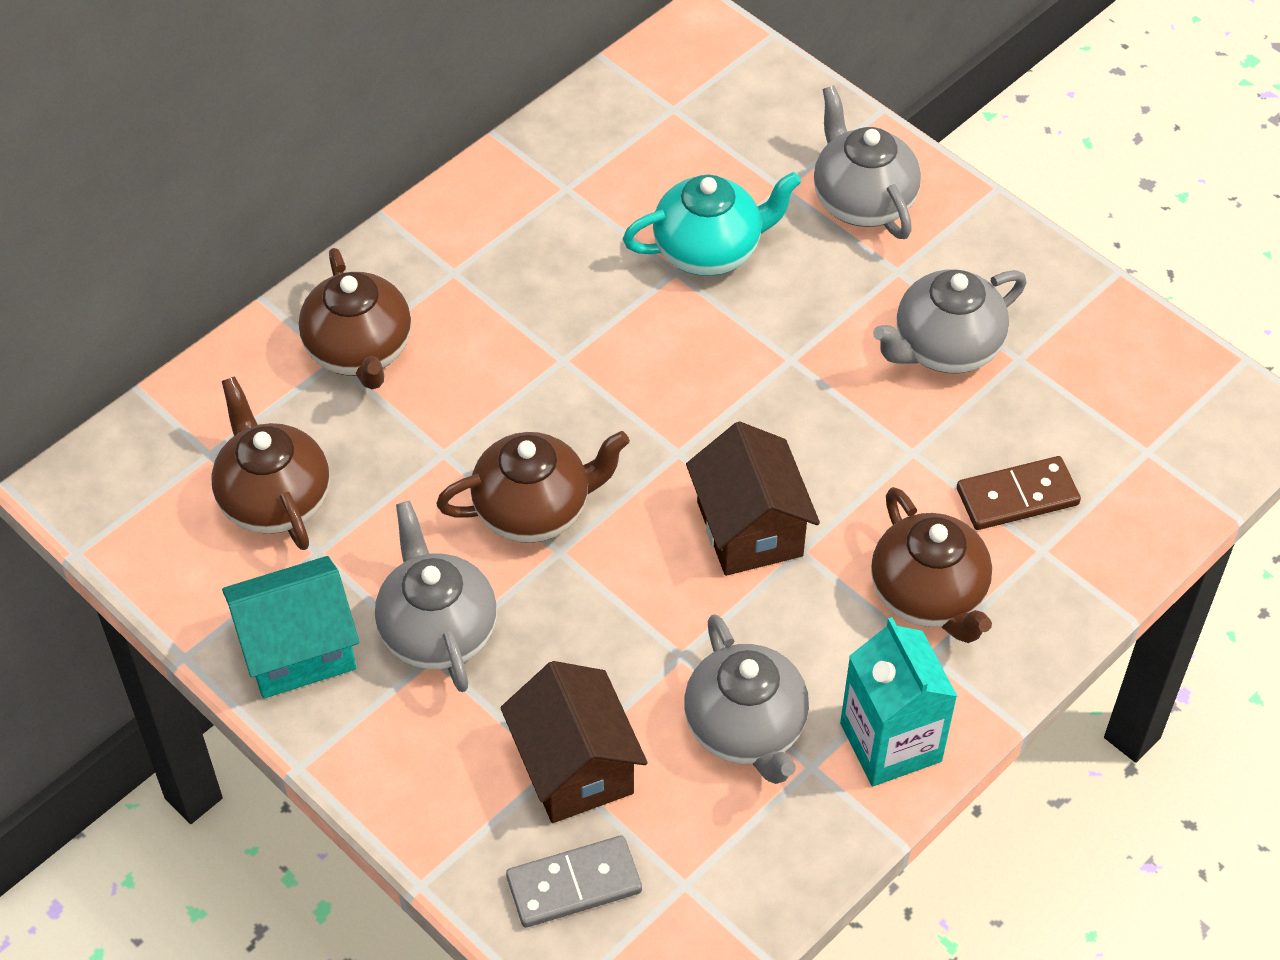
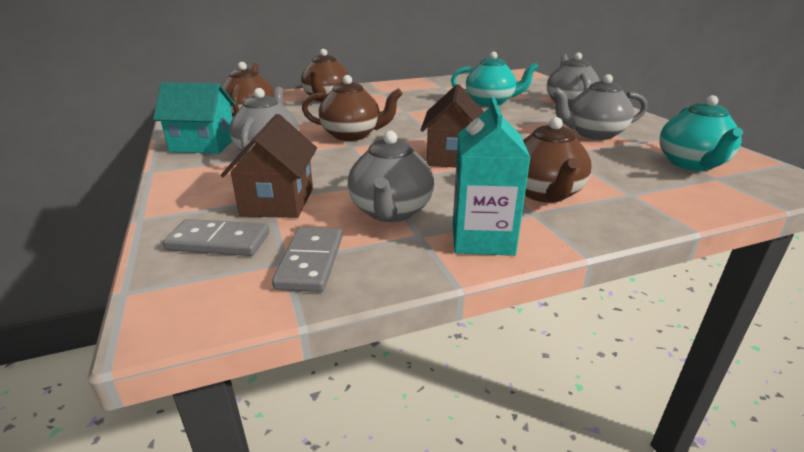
camera: 25 degrees right, 25 degrees down
(716, 873) = (311, 262): none -> grey domino
(1017, 496) = (620, 175): brown domino -> none
(1112, 415) = (692, 164): none -> turquoise teapot

